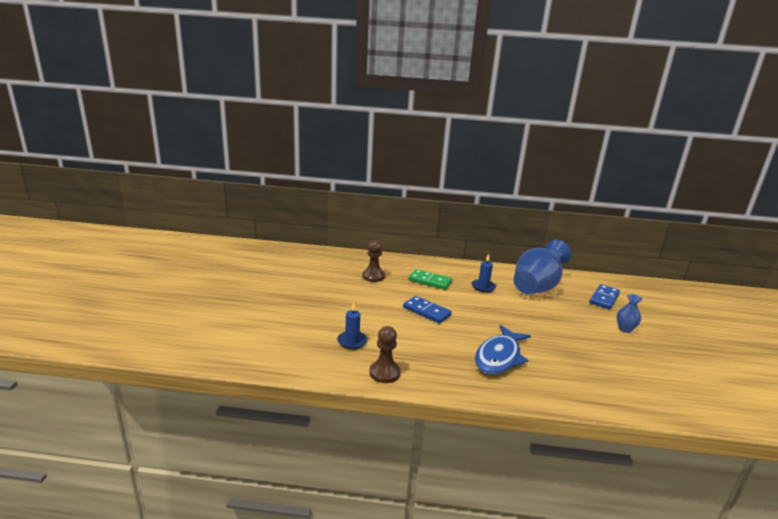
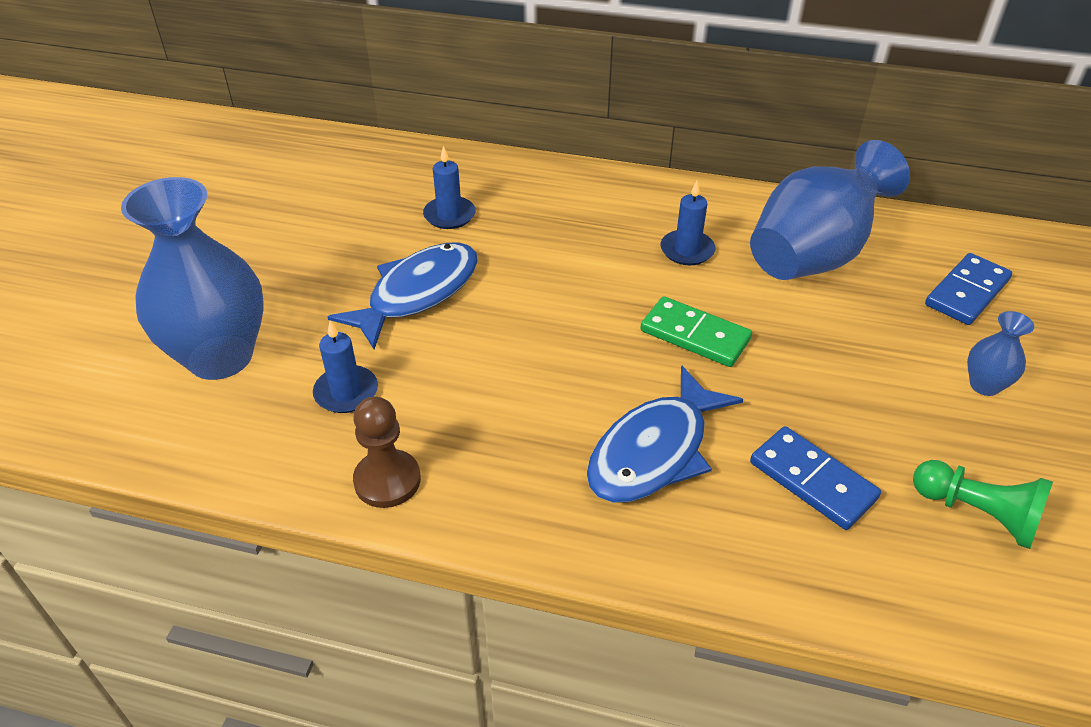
camera: 10 degrees right, 20 degrees up
(286, 330) = (220, 357): none -> blue vase
(370, 305) = (417, 293): none -> blue fish
(373, 276) = (449, 215): brown pawn -> blue candle
(426, 311) = (534, 316): blue domino -> blue domino (812, 480)
(430, 281) = (570, 231): green domino -> green domino (695, 335)
(641, 372) = (977, 514): none -> green pawn

